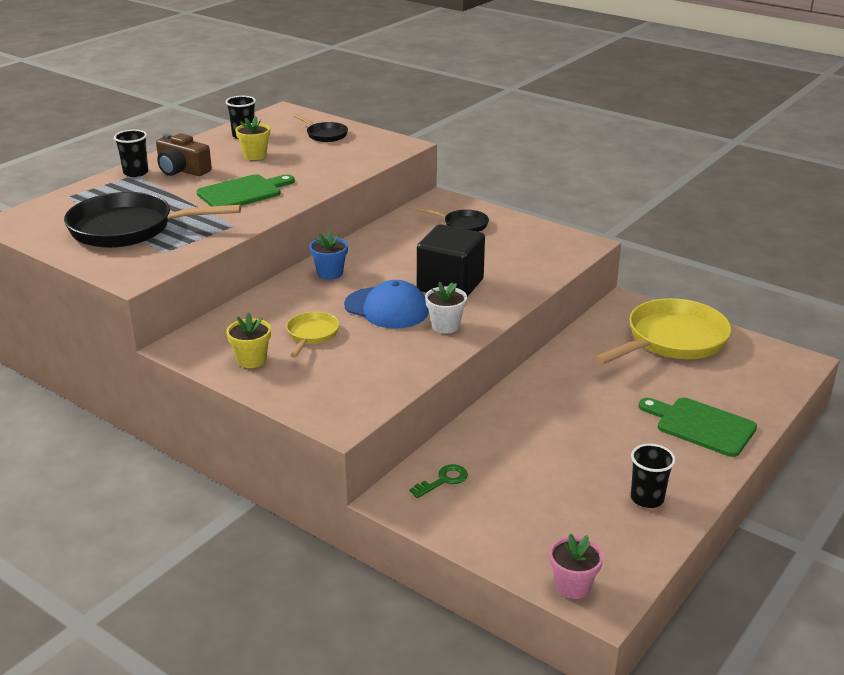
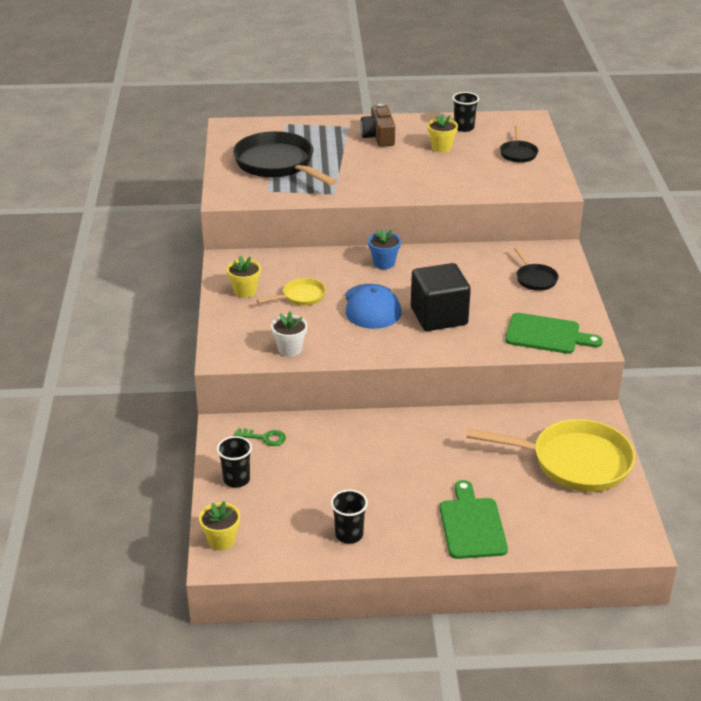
camera: 50 degrees right, 5 degrees up
(136, 173) = (350, 125): black cup -> black cup (236, 479)
(243, 192) = (382, 172): green cutting board -> green cutting board (546, 334)
(445, 326) = (382, 340): white flower pot -> white flower pot (290, 349)
(573, 586) = (221, 540): pink flower pot -> yellow flower pot

